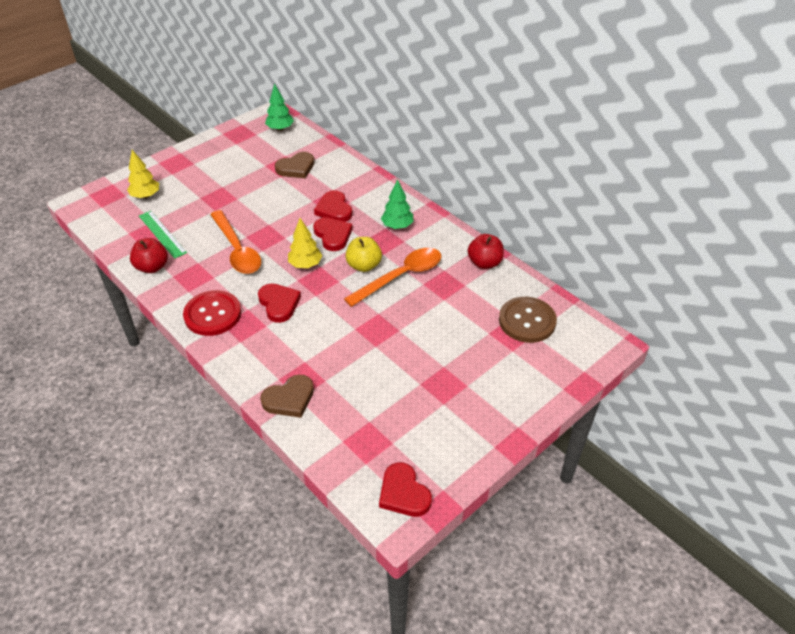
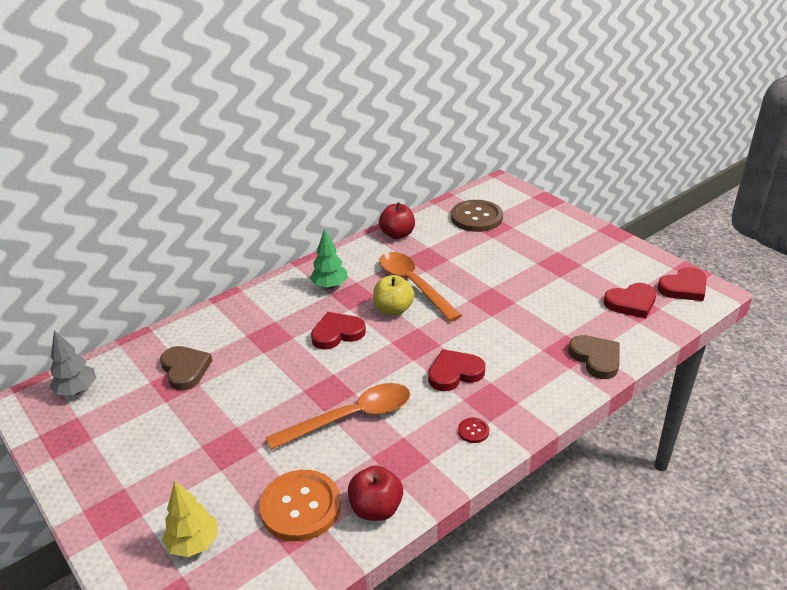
camera: 85 degrees left, 10 degrees down
(162, 234) = (300, 507): green ruler -> orange button
(212, 314) = (473, 431): red button -> red button, size x0.42
(280, 129) = (77, 390): green tree -> grey tree
(305, 264) = (387, 354): yellow tree -> none
(334, 209) = (287, 333): red heart -> red heart (631, 303)

